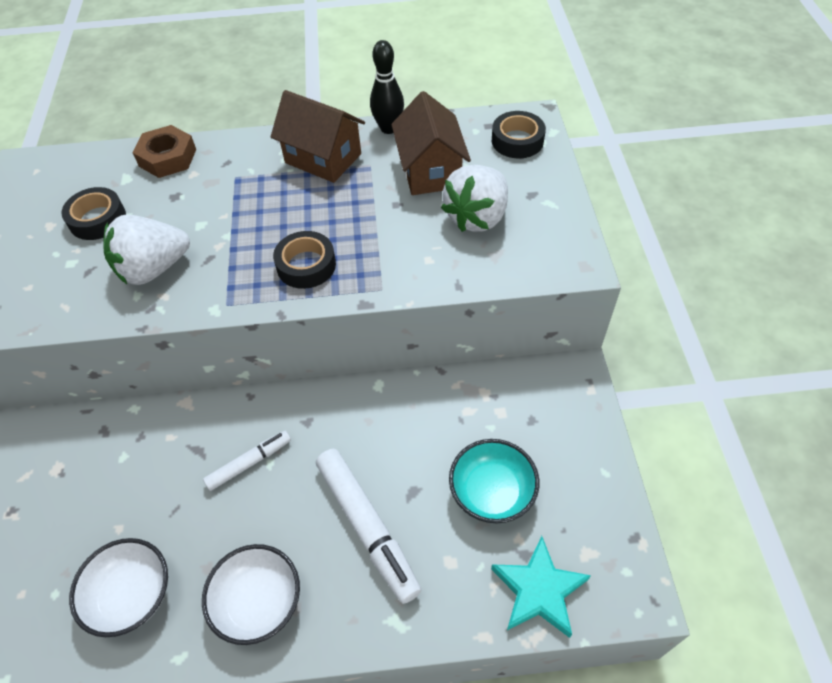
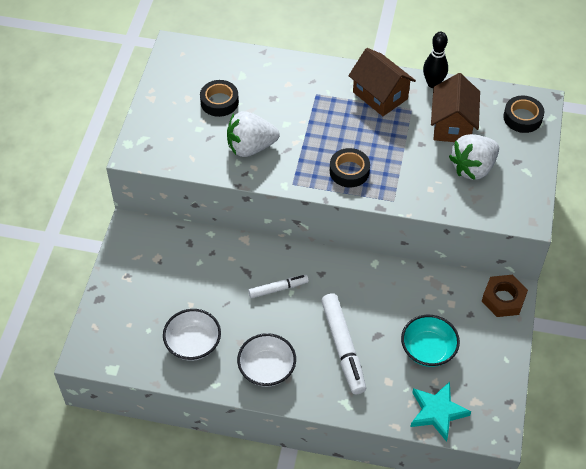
camera: 15 degrees right, 0 degrees up
(167, 158) = (273, 67): brown nut -> brown nut (503, 299)

